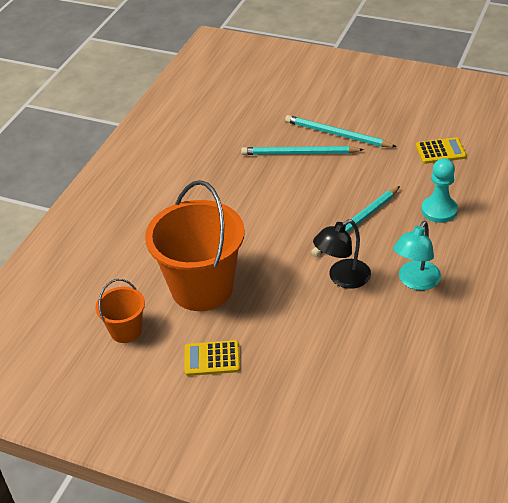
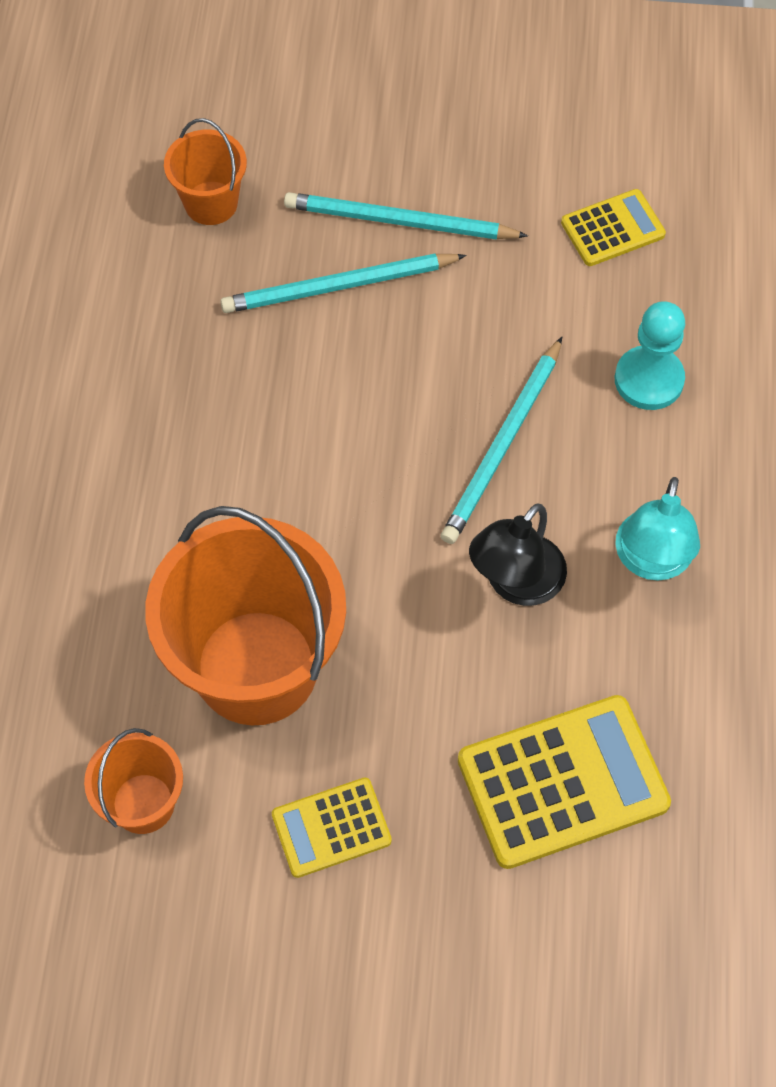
camera: 20 degrees left, 20 degrees up
(252, 116) = (211, 203): none -> orange bucket
(337, 363) = (562, 782): none -> yellow calculator

